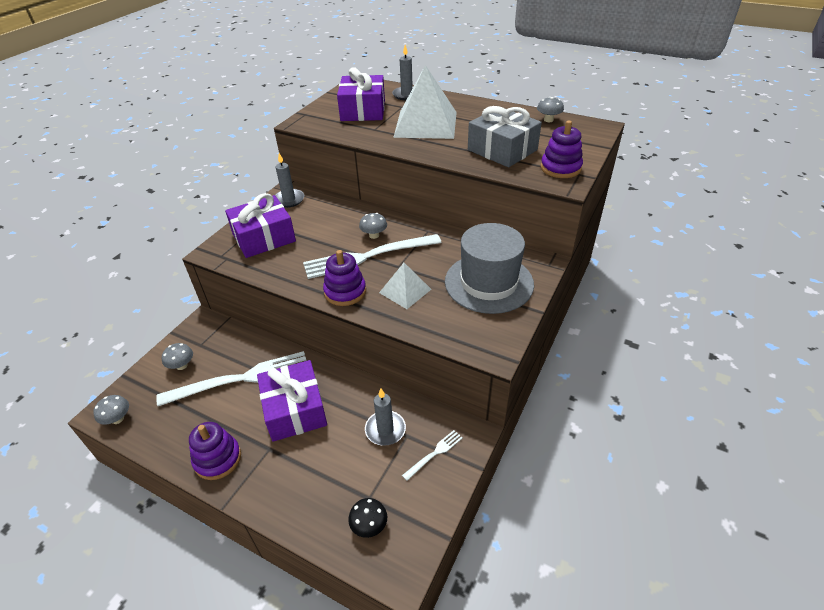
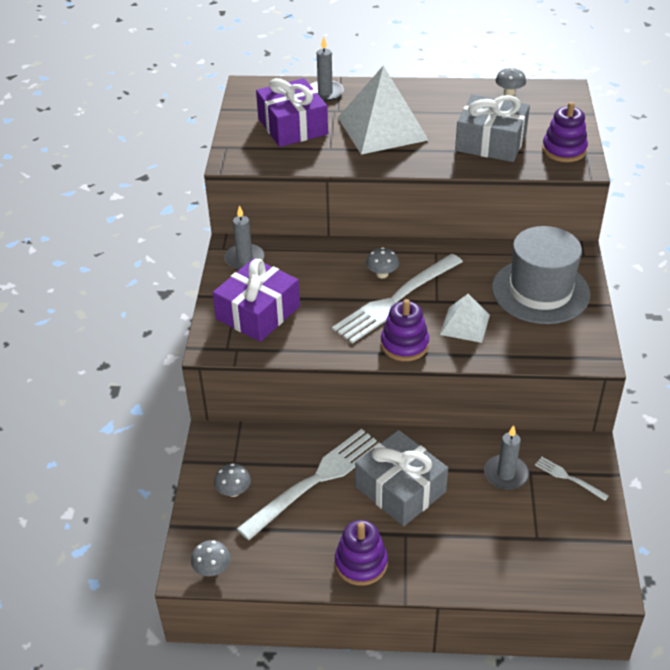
camera: 25 degrees left, 0 degrees up
(295, 409) = (400, 489): purple gift -> grey gift
(369, 525) = (555, 560): black mushroom -> none
(435, 453) = (567, 477): white fork -> white fork turned 75 degrees counterclockwise

